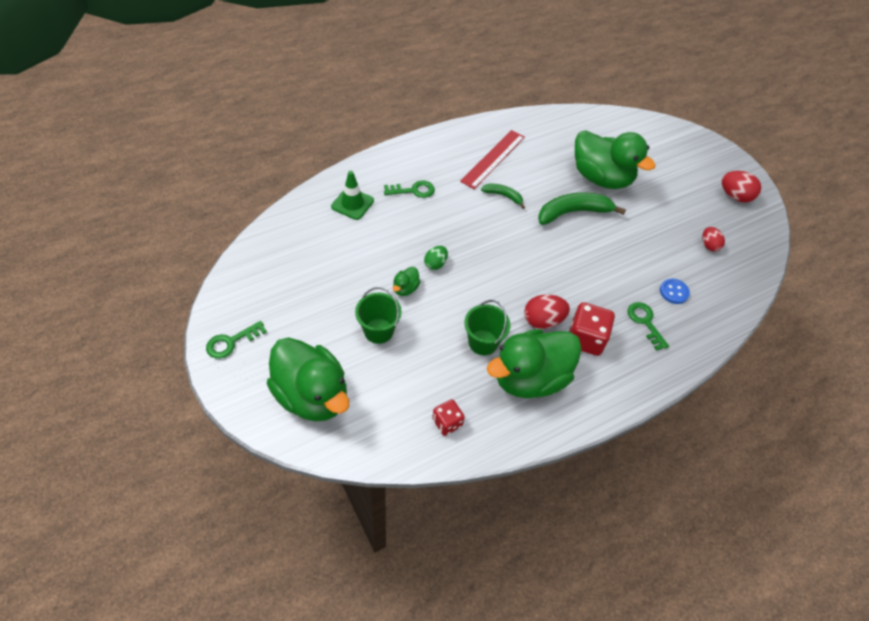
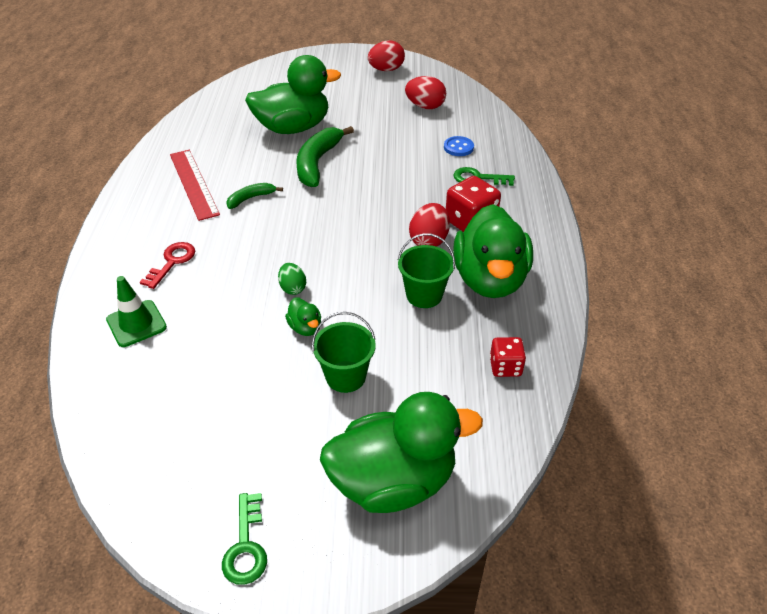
camera: 55 degrees left, 10 degrees down
(413, 190) = (172, 262): green key -> red key
(709, 245) = (425, 106): red egg -> red egg, size x1.54

